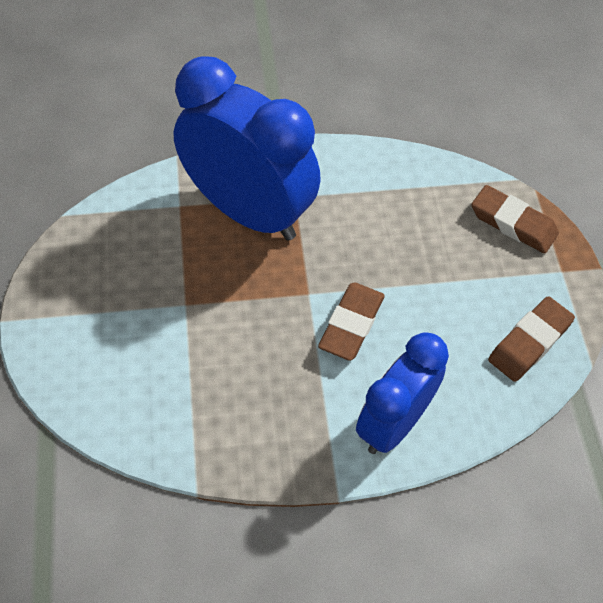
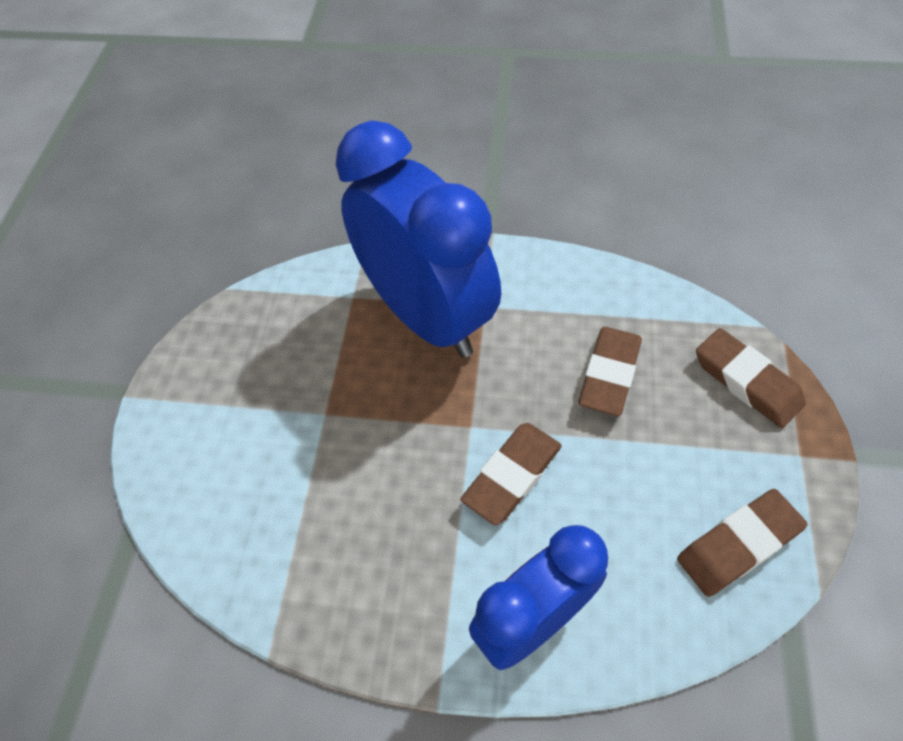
camera: 20 degrees right, 0 degrees up
(408, 235) = (609, 374): none -> brown eraser

